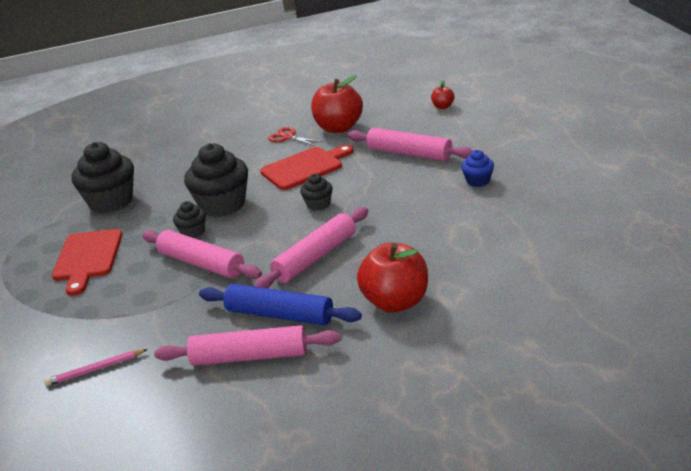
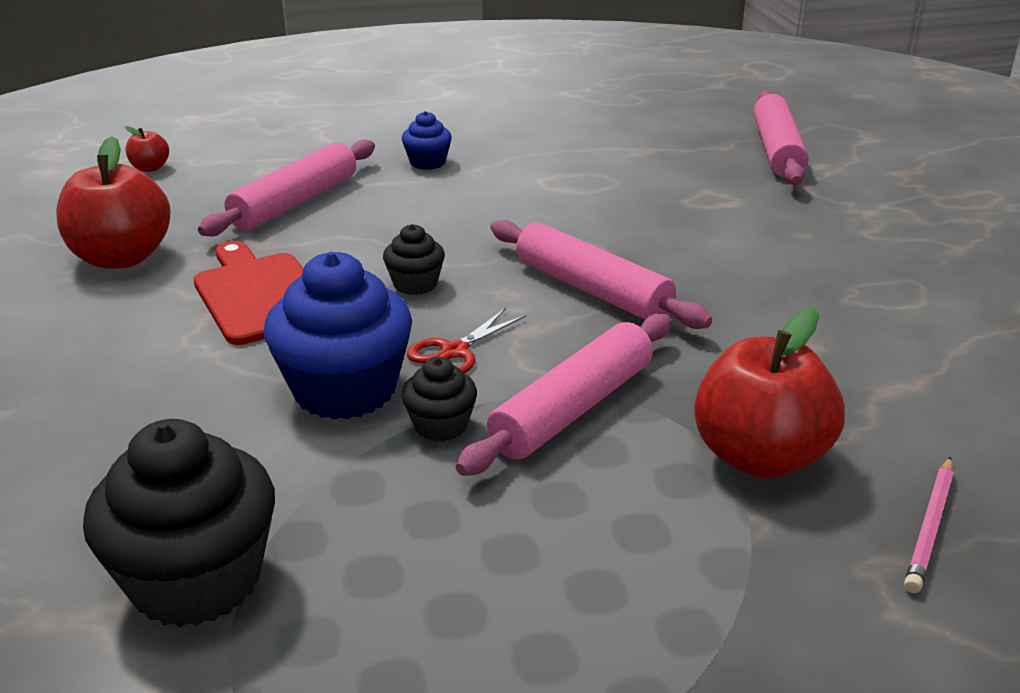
camera: 90 degrees left, 0 degrees up
(87, 258) = (487, 595): red cutting board -> none
(95, 370) = (930, 527): pink pencil -> pink pencil turned 45 degrees clockwise
(222, 205) = (345, 390): black cupcake -> blue cupcake
(249, 356) = (866, 349): pink rolling pin -> pink rolling pin (776, 150)
(279, 315) = (755, 323): blue rolling pin -> none
(288, 137) = (101, 312): red scissors -> red scissors (455, 351)
(396, 302) = (729, 233): red apple -> red apple (760, 457)

